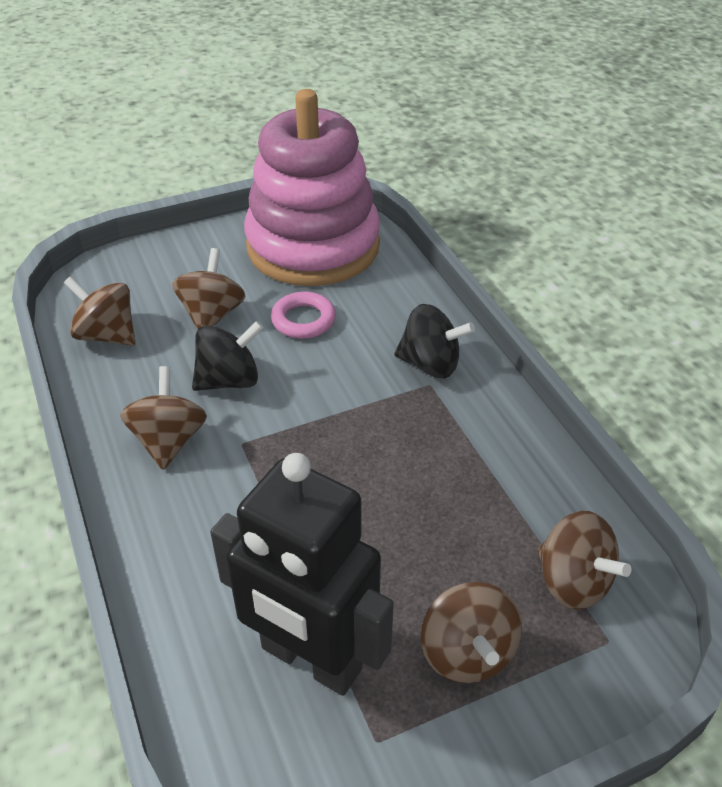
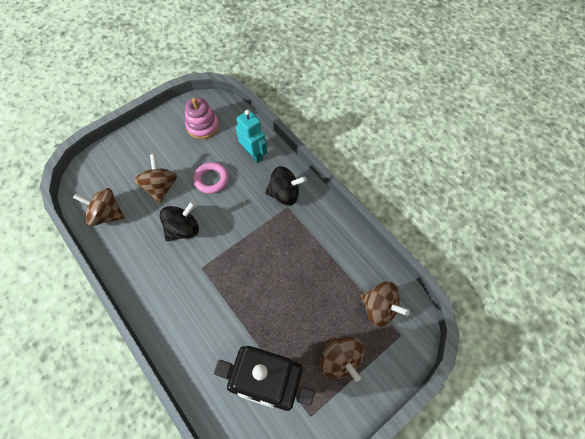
camera: 15 degrees left, 20 degrees up
(169, 440) = (163, 275): brown spinning top -> none
(313, 246) = (202, 126): pink stacking toy -> pink stacking toy, size x0.44
(391, 298) = (254, 154): none -> turquoise robot

